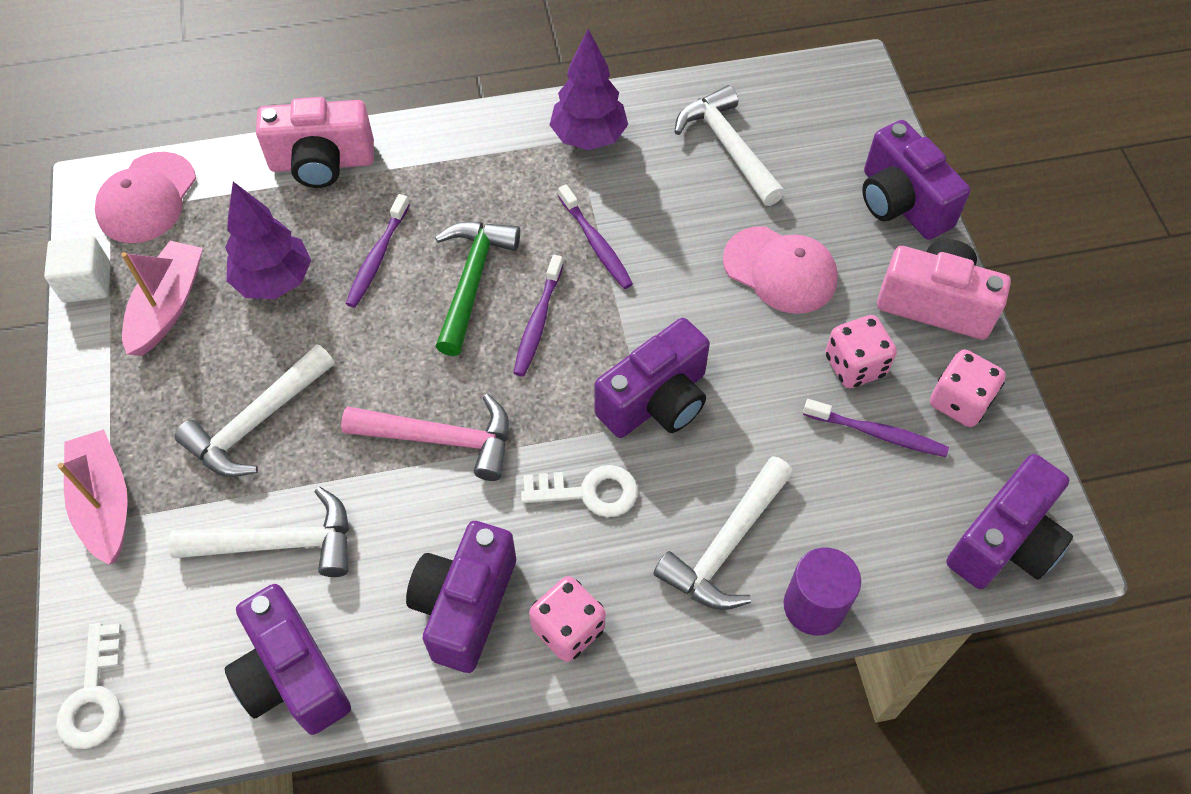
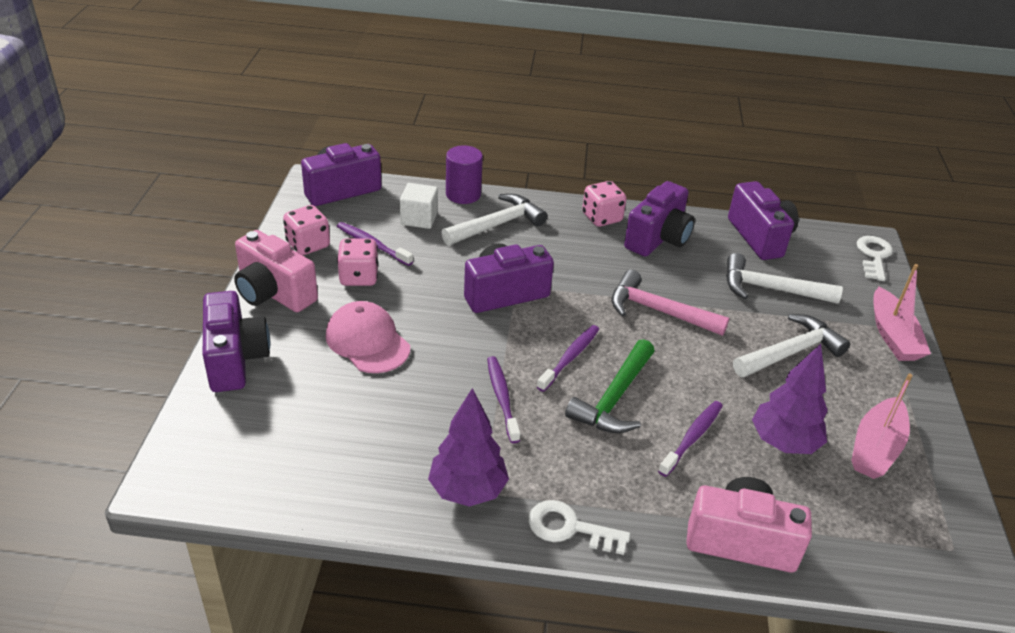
camera: 165 degrees left, 20 degrees down
(87, 282) = (956, 487): white cube -> white cube (419, 218)
(147, 198) = (920, 554): pink cap -> none
(588, 492) = (569, 264): white key -> white key (570, 528)
(728, 147) = (343, 443): white hammer -> none

